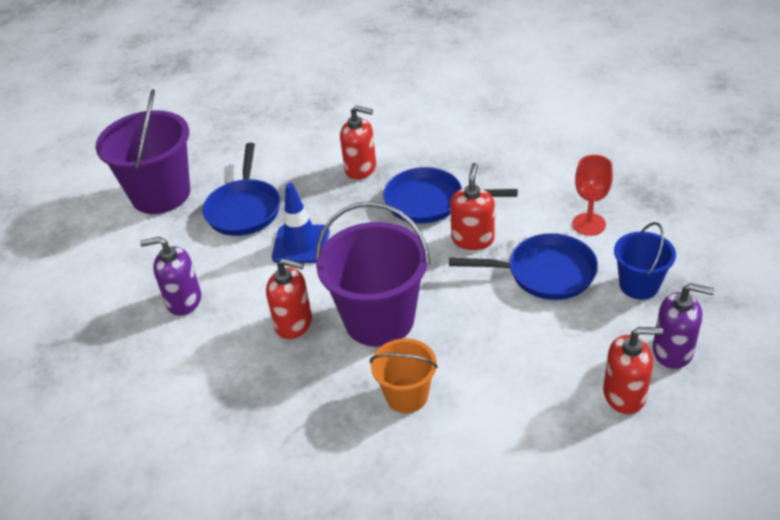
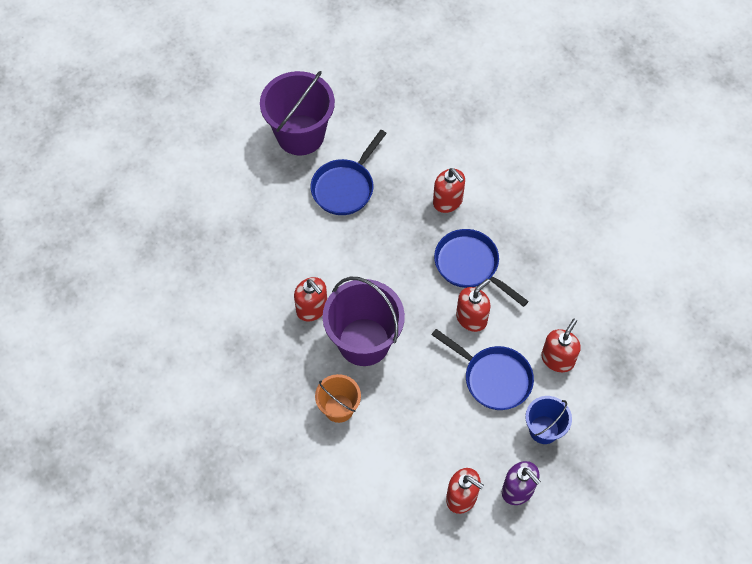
camera: 30 degrees right, 20 degrees up
(183, 300) = (259, 243): purple soap dispenser -> none
(301, 244) = (360, 245): blue traffic cone -> none
(589, 224) = (557, 359): red goblet -> red soap dispenser

